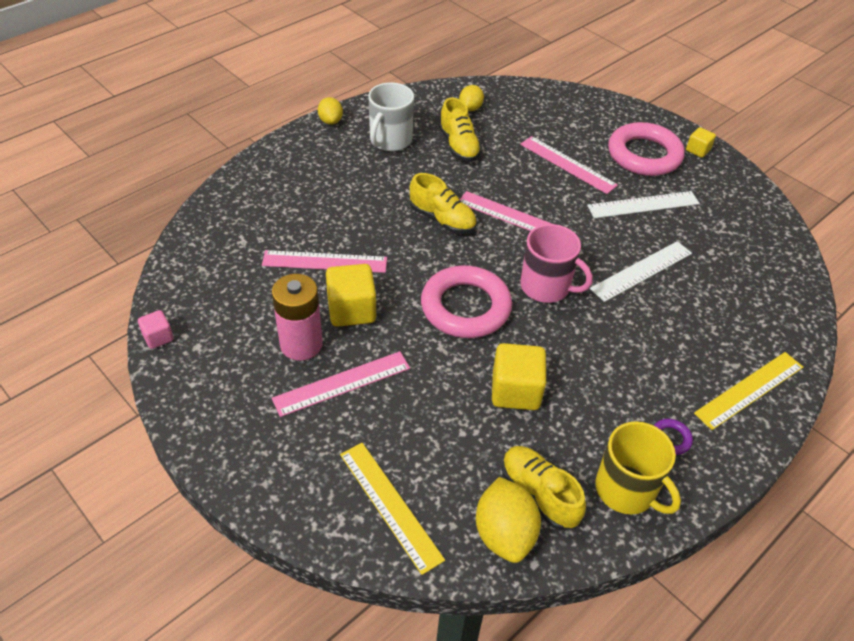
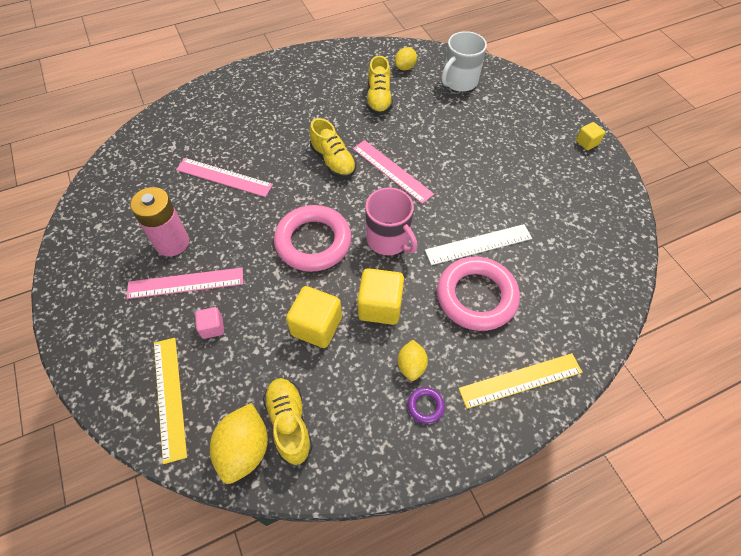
camera: 20 degrees right, 10 degrees up
(158, 337) = (75, 211): pink cube -> pink cube (212, 327)
(330, 121) = (288, 59): yellow lemon -> yellow lemon (411, 365)
(351, 310) = (224, 223): yellow cube -> yellow cube (380, 306)
(390, 140) = (326, 84): white mug -> white mug (459, 81)
(568, 164) = (462, 133): pink ruler -> none
(626, 490) = (364, 442): yellow mug -> none
(643, 204) = (511, 183): white ruler -> none
(644, 155) = (535, 137): pink ring -> pink ring (476, 296)

